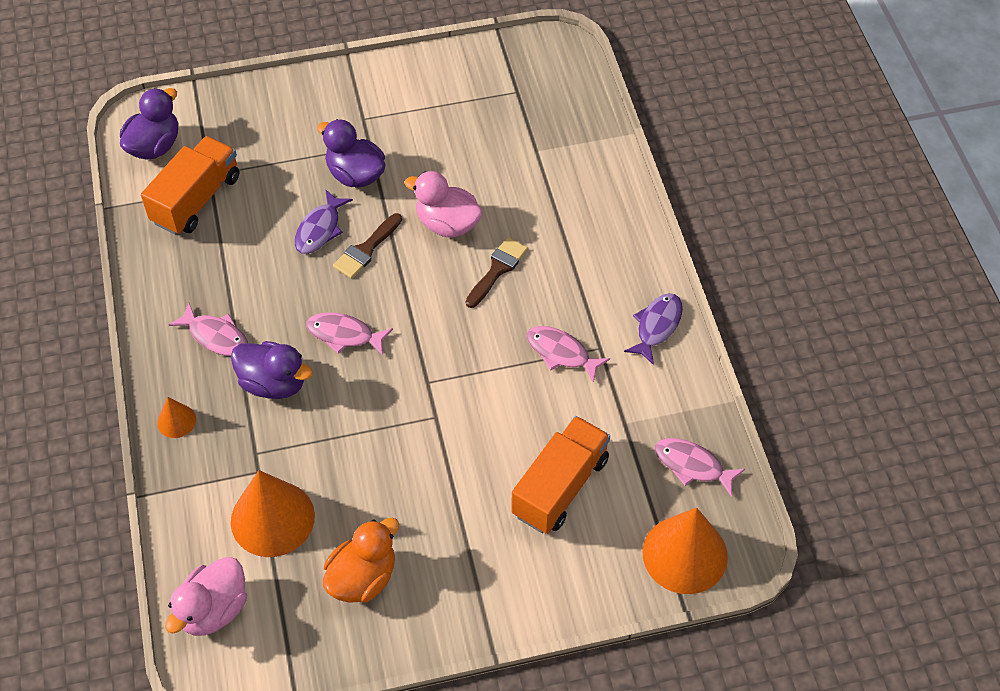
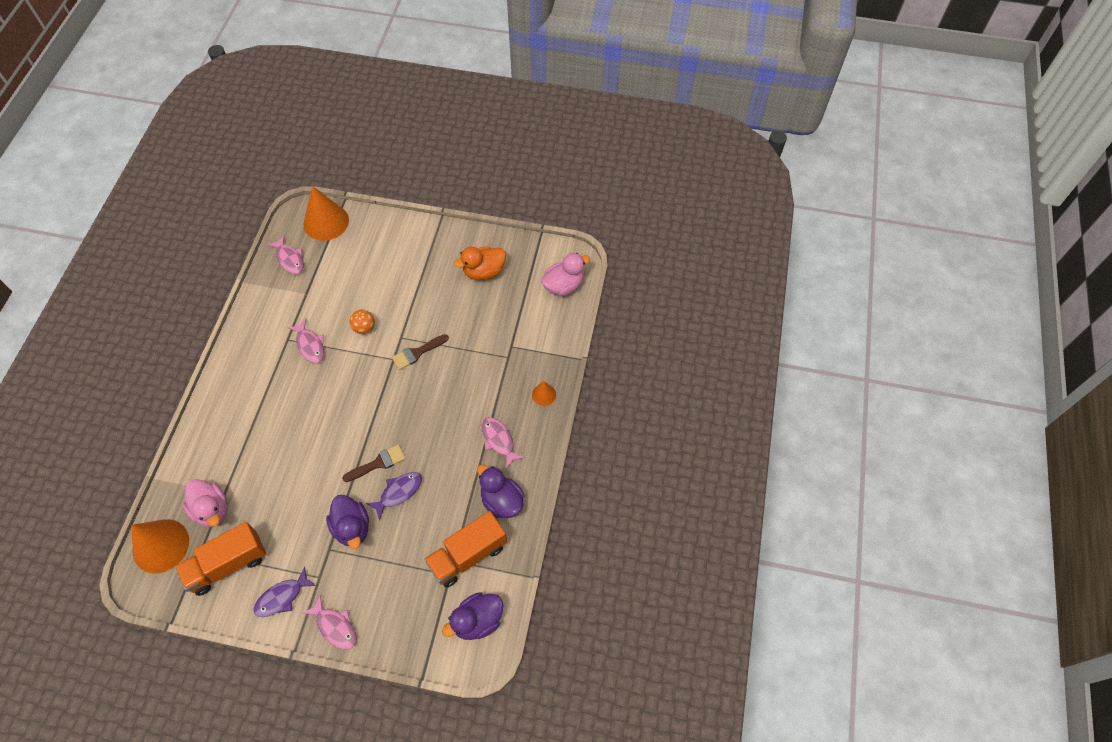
camera: 155 degrees left, 5 degrees up
(272, 518) = (514, 318): orange cone -> orange cone (161, 546)
(273, 383) = (479, 395): purple duck -> purple duck (501, 501)
(344, 335) = (423, 408): pink fish -> pink fish (335, 626)
(447, 224) = (317, 460): pink duck -> pink duck (212, 510)
(497, 270) = (309, 413): brown brush -> brown brush (417, 353)
(499, 408) = (364, 328): none -> orange ball
(560, 487) = (361, 275): orange truck -> orange truck (227, 564)
(657, 326) = (247, 338): purple fish -> purple fish (282, 597)

